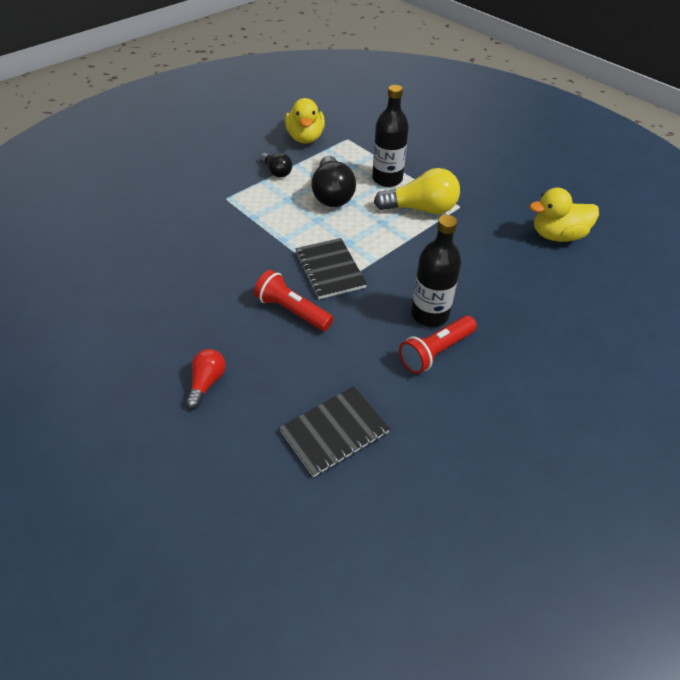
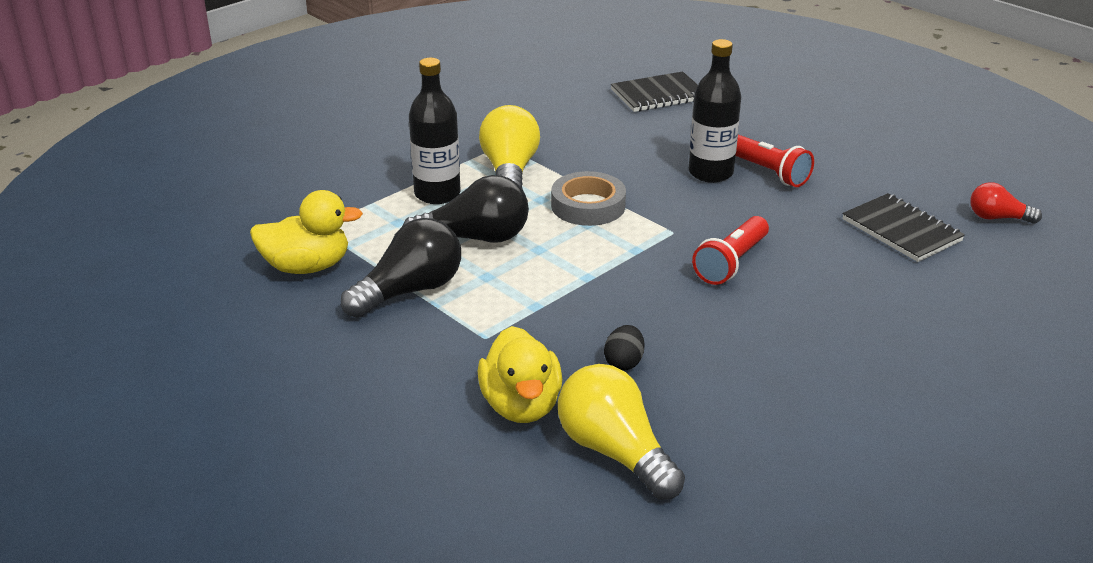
camera: 90 degrees left, 15 degrees down
(110, 241) = (615, 452): none -> yellow light bulb
(188, 249) = (624, 363): none -> black egg
(207, 383) = (873, 318): red light bulb -> red light bulb (997, 218)
(276, 172) = (409, 291): black light bulb -> black light bulb, size x1.76
(330, 270) = (647, 237): black notebook -> black notebook (658, 95)
(374, 244) = (588, 206): none -> grey tape
(557, 235) = (558, 93): yellow duck -> yellow duck (521, 406)

